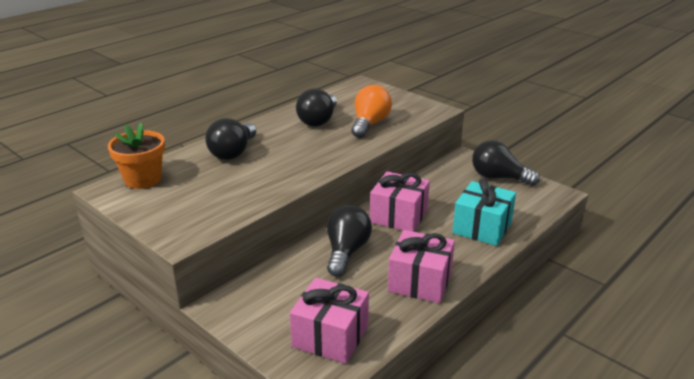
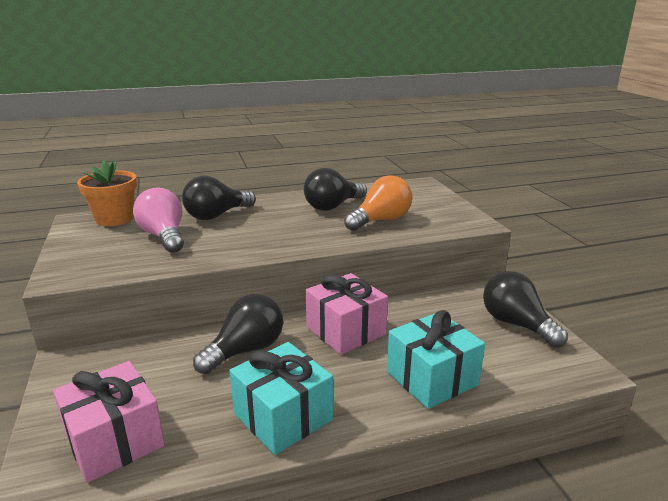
camera: 30 degrees right, 5 degrees down
(215, 182) = (164, 236): none -> pink light bulb
(420, 281) = (283, 416): pink gift -> turquoise gift

